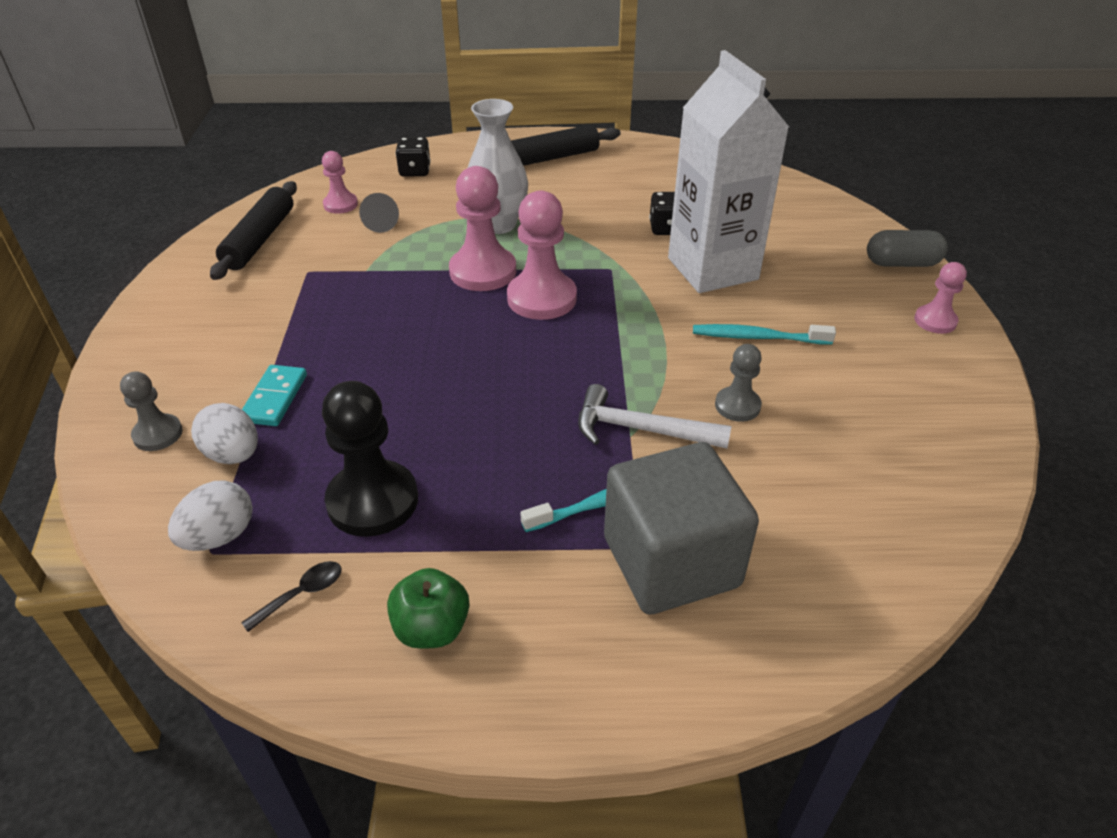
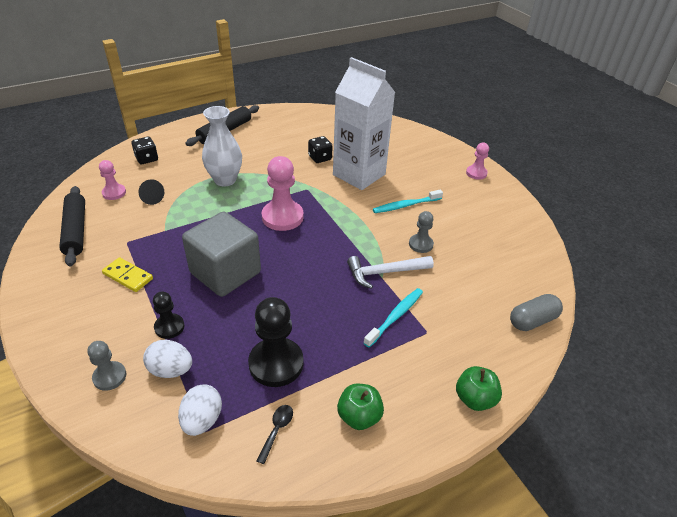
camera: 30 degrees left, 0 degrees up
(274, 398) = (169, 327): turquoise domino -> black pawn
(275, 315) = (128, 276): none -> yellow domino
(483, 271) = (237, 211): pink pawn -> none
(642, 687) = (474, 399): none -> green apple
(671, 562) = (445, 334): grey cube -> grey cube (225, 273)
(901, 263) = (443, 147): grey capsule -> grey capsule (532, 320)

